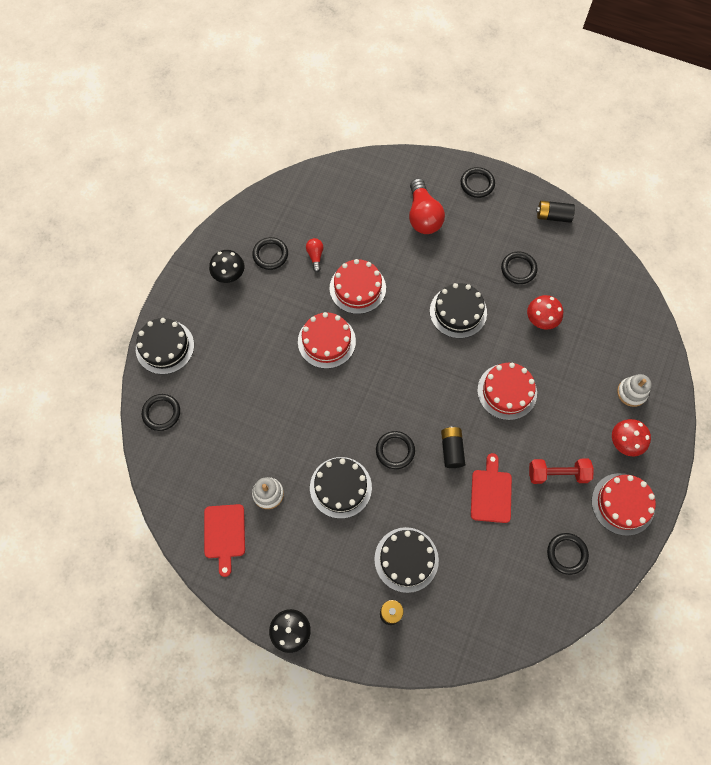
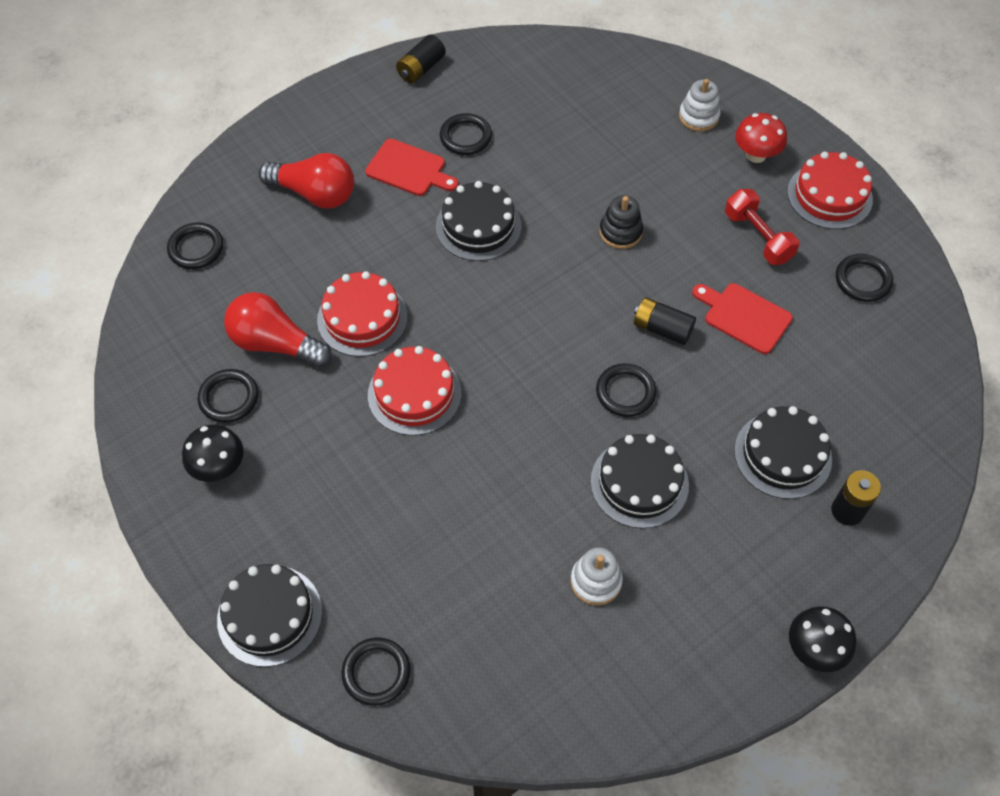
camera: 60 degrees left, 10 degrees down
(224, 534) = (624, 672): red cutting board -> red cutting board (409, 169)
(315, 256) = (275, 344): red light bulb -> red light bulb, size x2.02
(477, 184) = (316, 116): black ring -> black ring (196, 248)
(507, 391) = (620, 232): red cake -> black stacking toy
(541, 320) = (549, 150): red mushroom -> none
(557, 474) = (758, 237): red dumbbell -> red dumbbell turned 60 degrees counterclockwise

